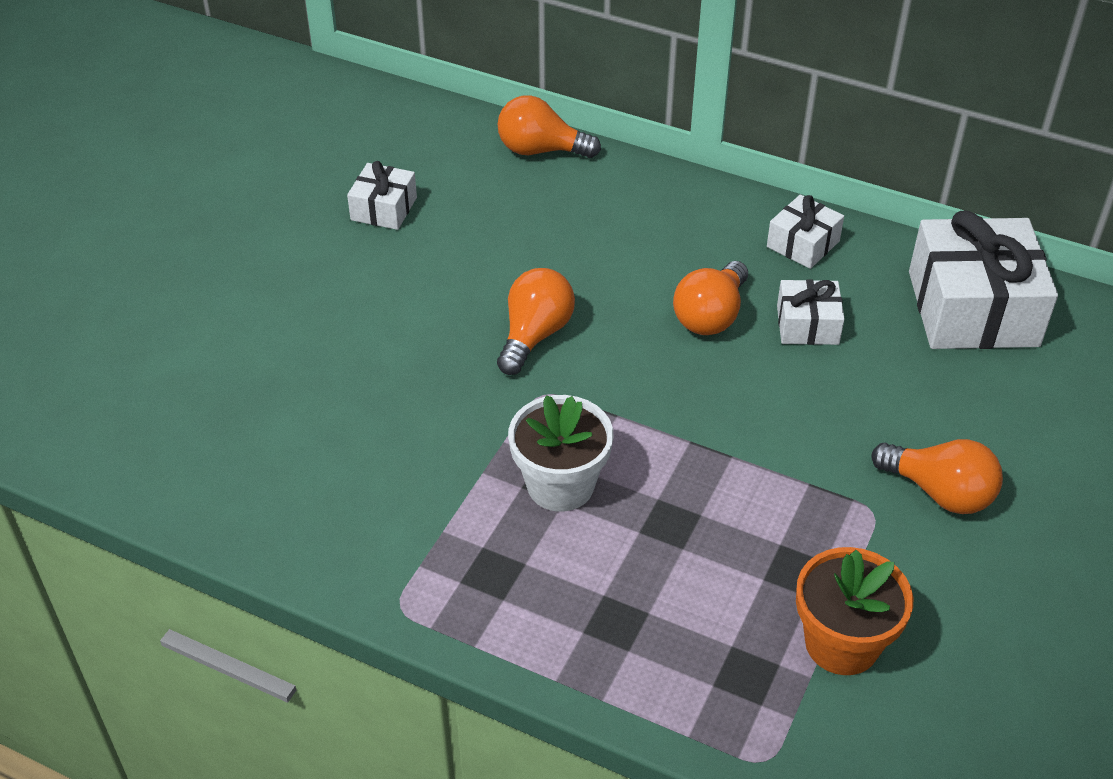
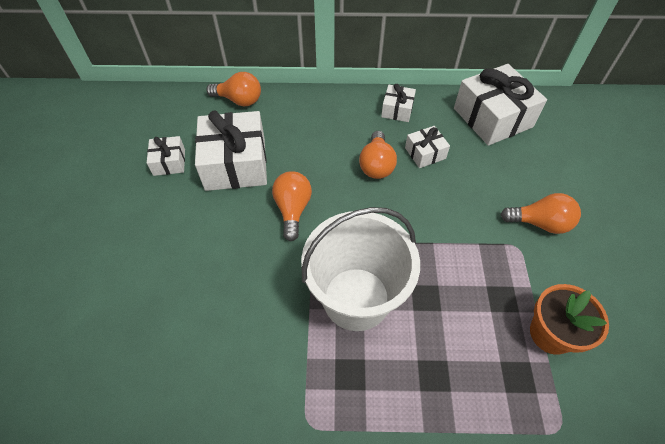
camera: 25 degrees left, 10 degrees up
(483, 242) = (235, 163): none -> white gift
(541, 150) = (239, 100): orange light bulb -> orange light bulb turned 150 degrees counterclockwise
(560, 485) = (356, 298): white flower pot -> white bucket

